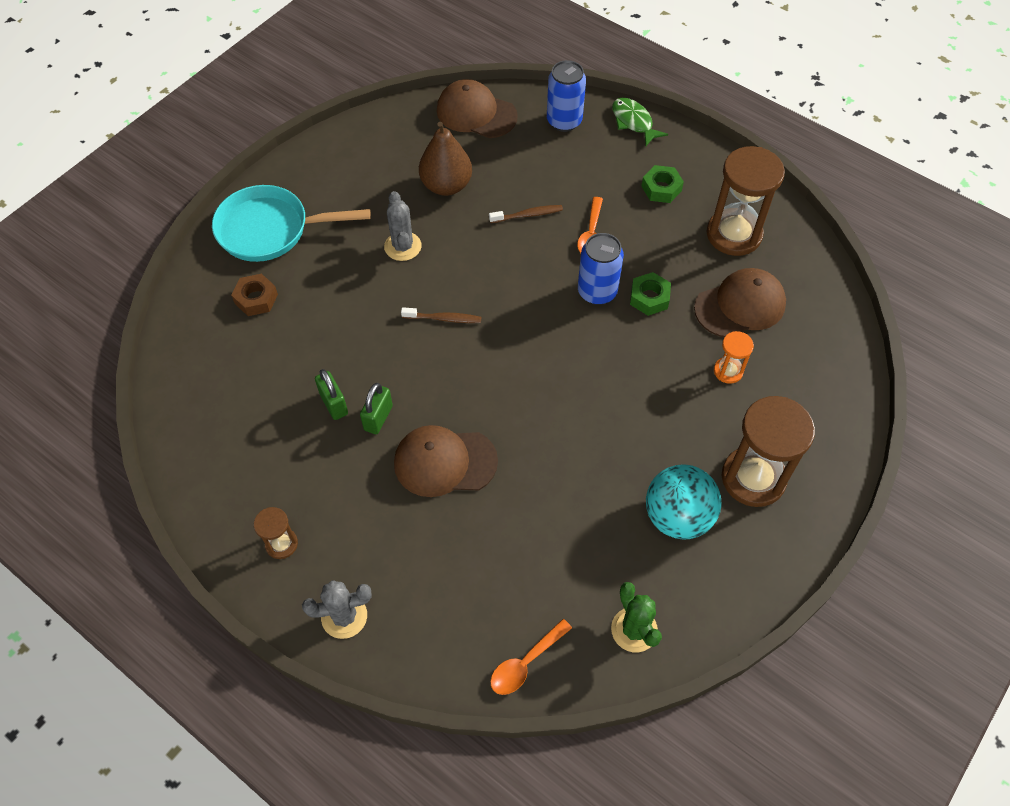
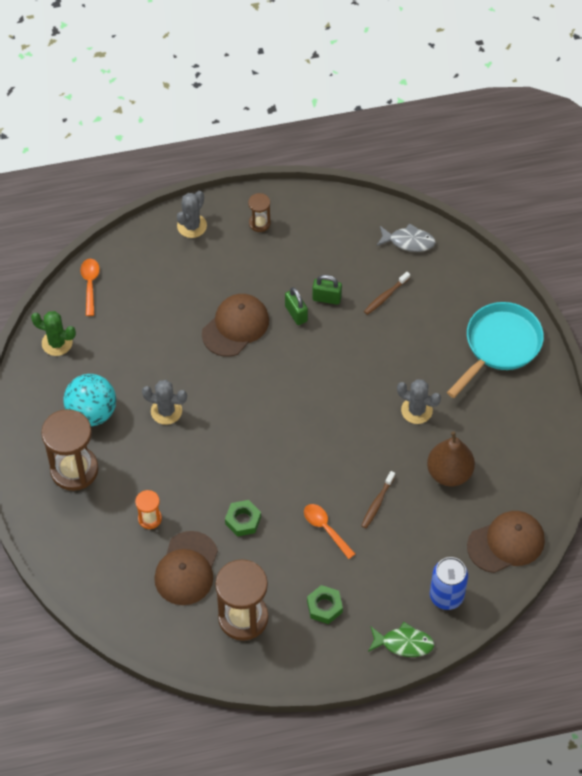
camera: 130 degrees right, 0 degrees up
(194, 380) = (408, 241): none -> grey fish
(256, 299) = (445, 305): brown nut -> none
(444, 319) = (336, 393): brown toothbrush -> brown toothbrush (385, 296)
(597, 292) = (276, 494): blue can -> none
(605, 448) = (166, 411): none -> grey cactus

